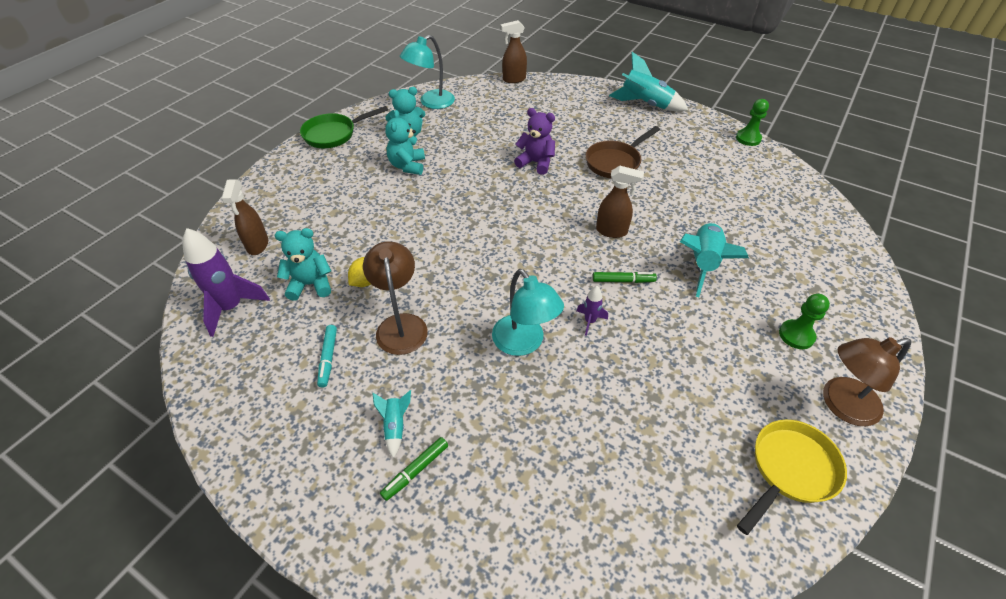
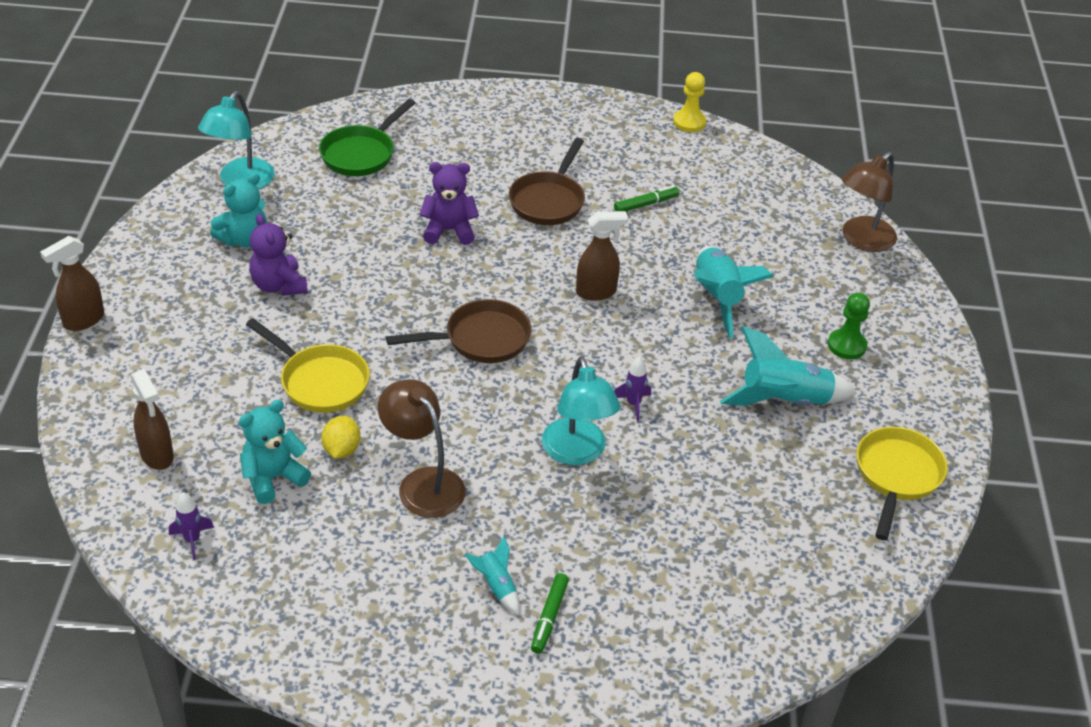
camera: 30 degrees left, 5 degrees down
(231, 307) = (192, 540): purple rocket -> purple rocket, size x0.49
(328, 358) = (365, 549): turquoise marker -> none
(334, 134) = (132, 271): green pan -> green pan (361, 154)
(387, 232) = (320, 381): none -> yellow pan
(407, 166) = (279, 285): turquoise teddy bear -> purple teddy bear
(509, 238) = (480, 339): none -> brown pan
(514, 79) = (336, 113): brown spray bottle -> brown spray bottle (83, 320)
(524, 343) = (577, 452): turquoise lamp -> turquoise lamp turned 45 degrees clockwise
(623, 281) = (643, 347): green marker -> green marker (646, 204)
(645, 104) = (538, 106): turquoise rocket -> turquoise rocket (784, 401)
(748, 138) = (689, 122): green pawn -> yellow pawn
(841, 405) = (915, 400): brown lamp -> brown lamp (861, 240)

